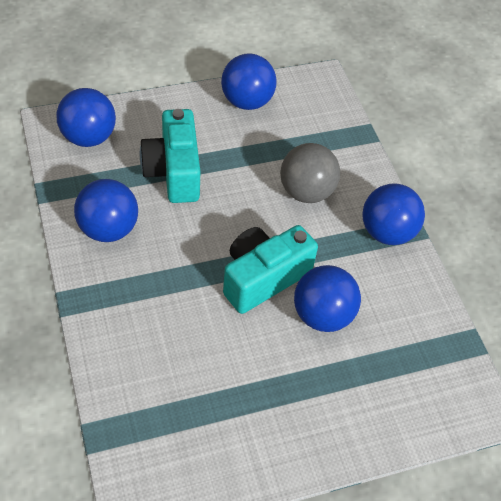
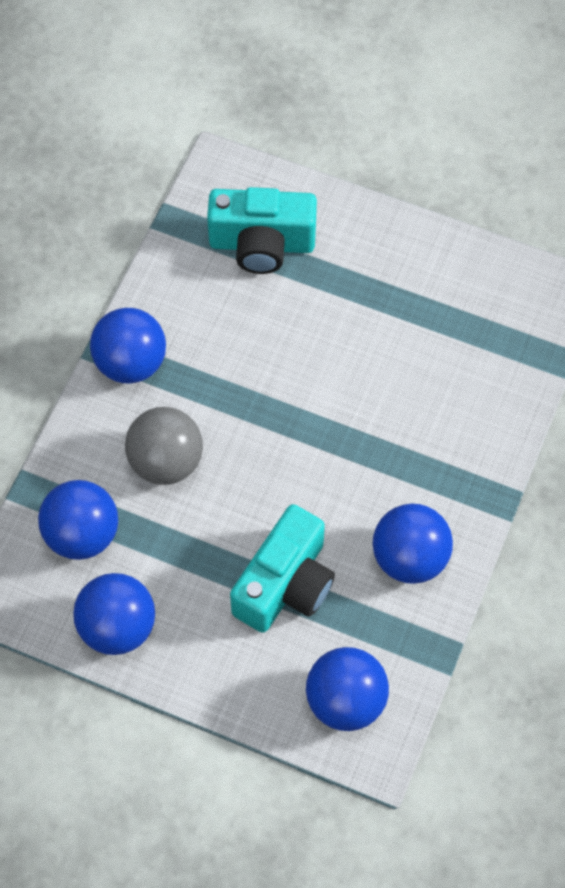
camera: 135 degrees left, 10 degrees up
(263, 278) = (298, 400): turquoise camera -> turquoise camera (262, 244)
(322, 315) = (276, 328): blue ball -> blue ball (82, 534)

